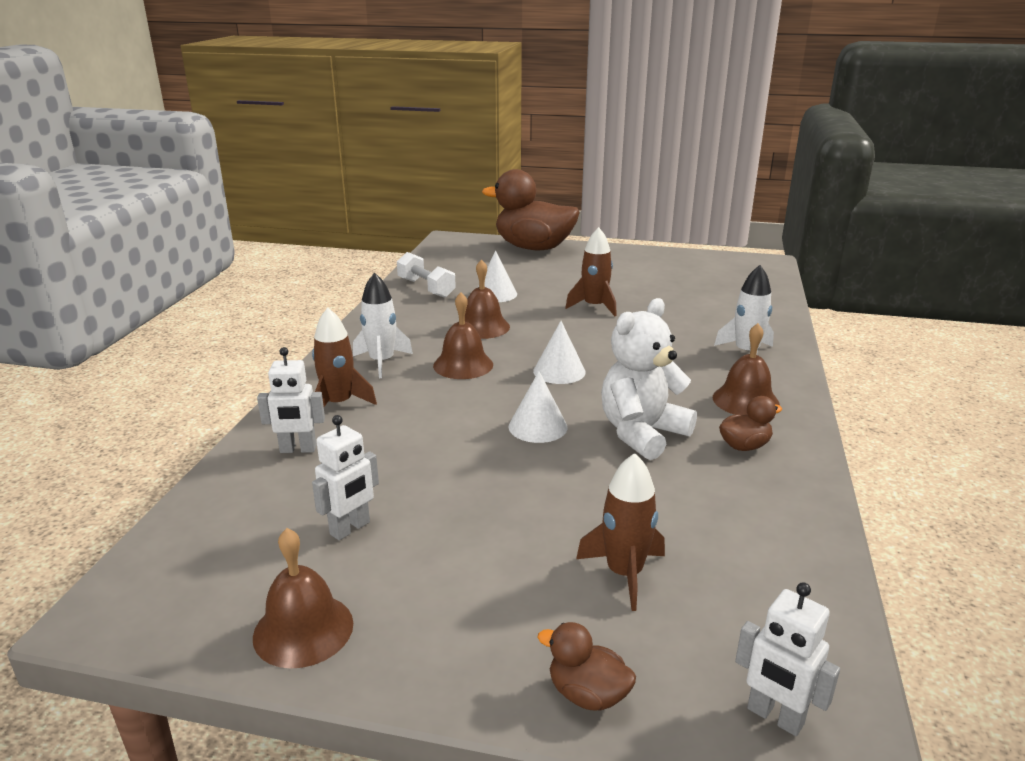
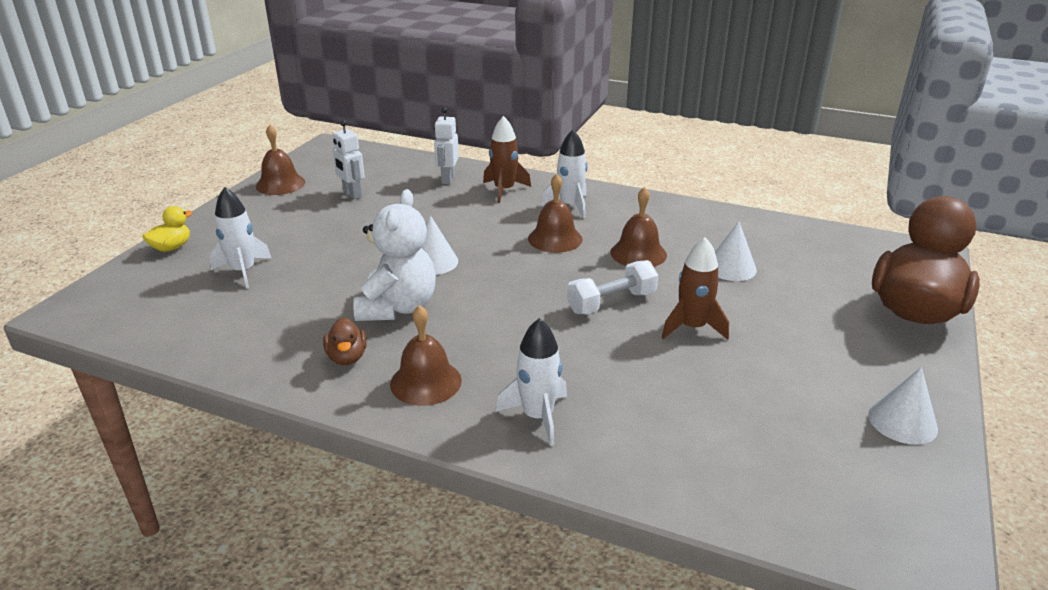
camera: 100 degrees right, 5 degrees up
(426, 288) = (745, 230): white dumbbell -> white dumbbell (611, 302)
(559, 371) = (528, 283): white cone -> white cone (902, 421)
(587, 694) = (171, 247): brown duck -> yellow duck
(624, 573) = (243, 271): brown rocket -> white rocket
(642, 433) = (398, 307): white teddy bear -> white teddy bear turned 45 degrees clockwise
(774, 717) = (103, 296): white robot -> none

